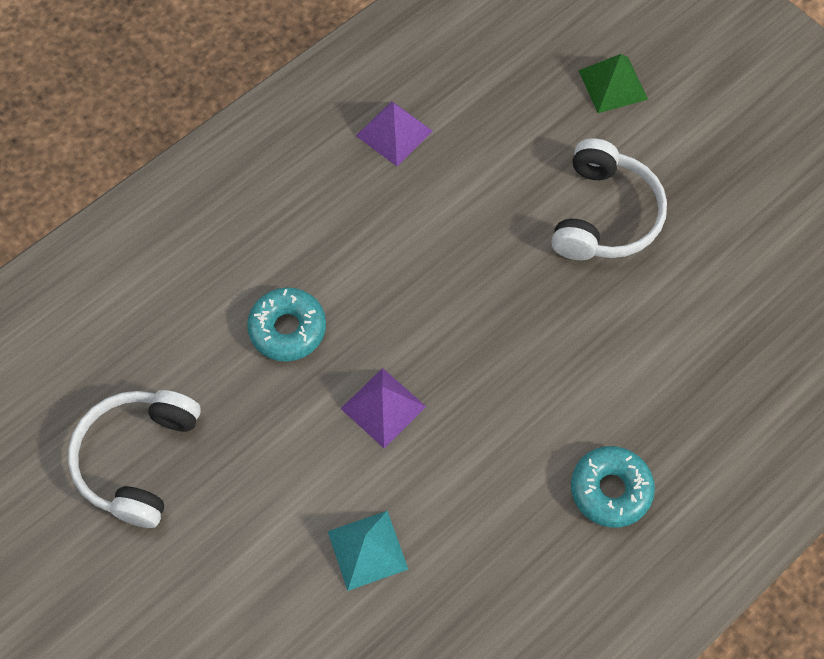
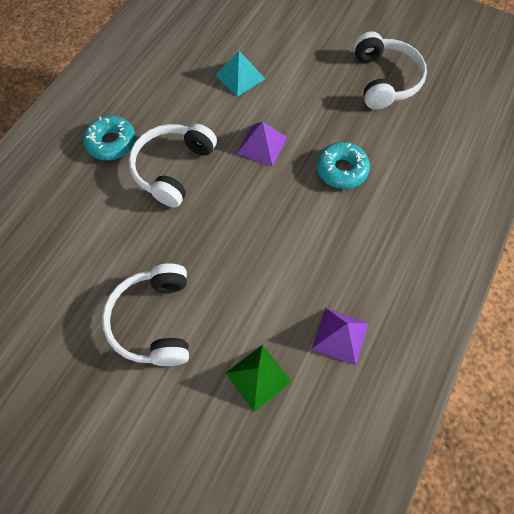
camera: 160 degrees right, 0 degrees up
(528, 413) = (172, 168): none -> white headphones
(613, 84) = (174, 453): green pyramid -> green pyramid (258, 377)

